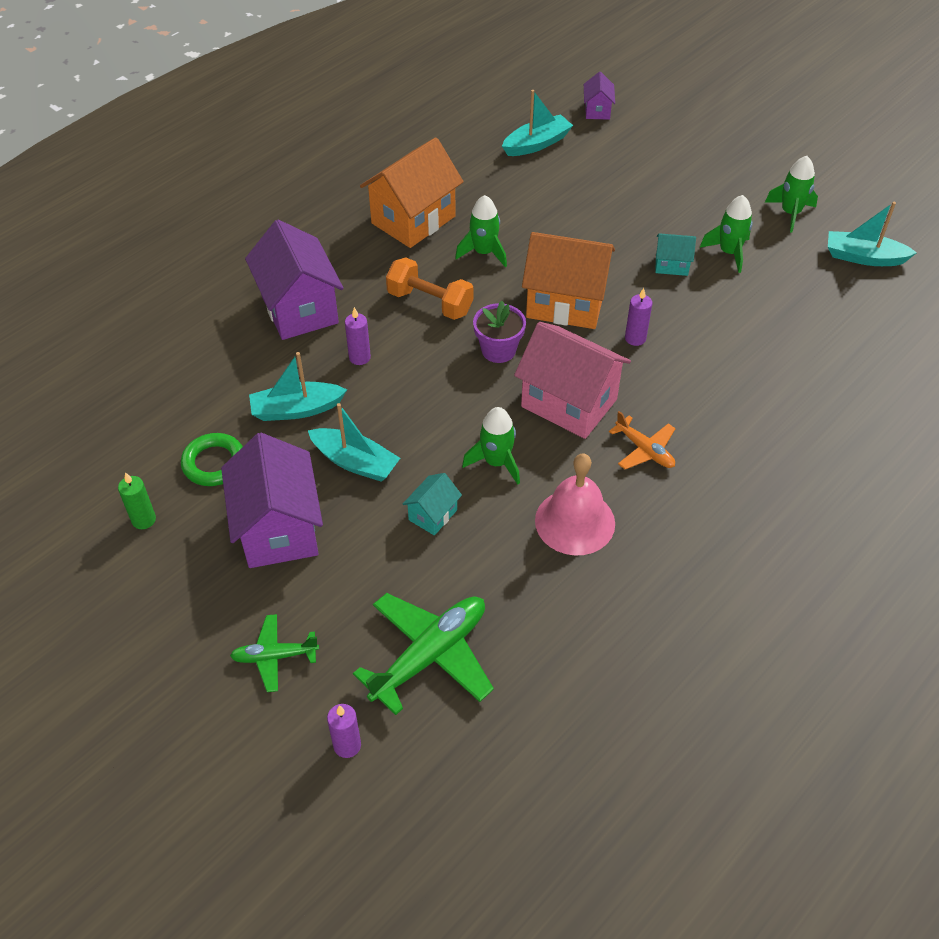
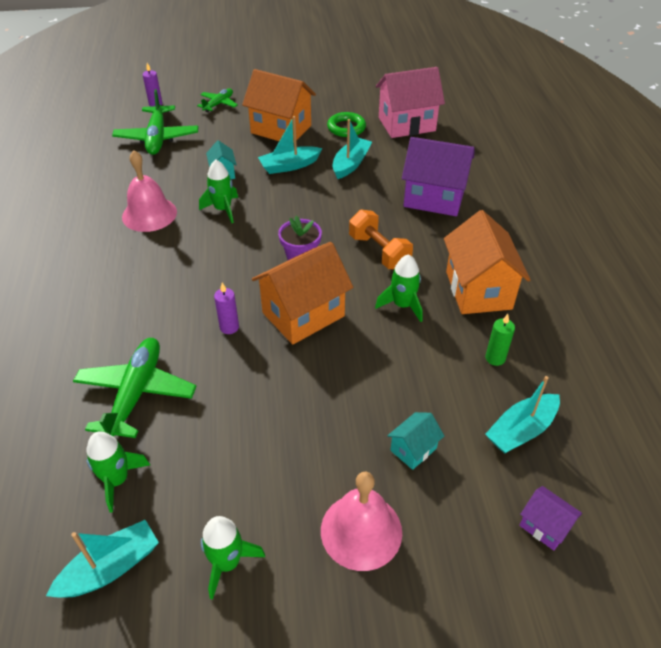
camera: 130 degrees right, 5 degrees down
(144, 520) = (336, 100): green candle -> green candle (495, 358)
(278, 529) = (281, 129): purple house -> orange house
(359, 357) = (364, 201): purple candle -> none
(430, 303) = (379, 252): orange dumbbell -> orange dumbbell turned 75 degrees clockwise
(536, 144) = (521, 430): turquoise boat -> turquoise boat turned 45 degrees clockwise
(569, 403) = (222, 261): pink house -> pink house (406, 124)
(644, 450) = (148, 269): orange plane -> none
(671, 265) = (270, 405): turquoise house -> turquoise house (413, 449)
(697, 174) = (361, 531): none -> pink bell
(729, 252) = (238, 459): green rocket -> green rocket (117, 480)
(760, 343) = (136, 393): none -> green plane

